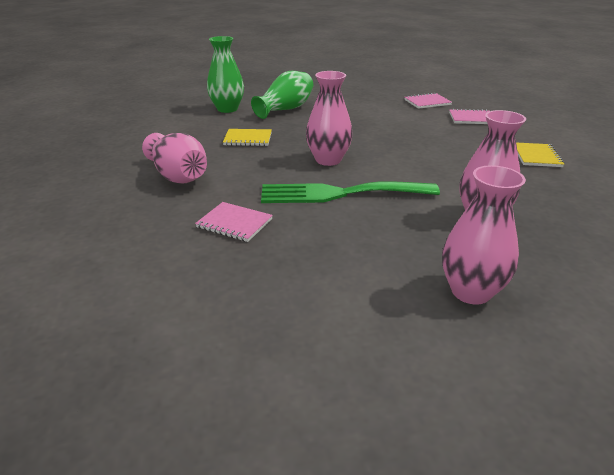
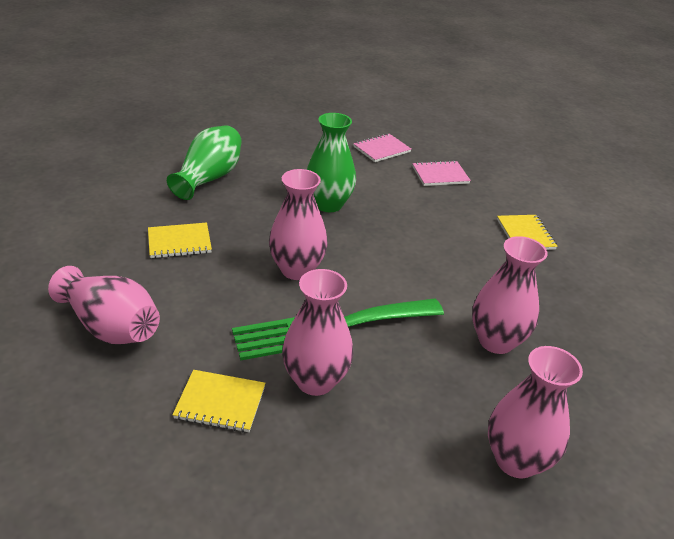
camera: 20 degrees left, 5 degrees up
(227, 109) = (128, 184): green vase -> green vase (328, 204)
(234, 223) = (220, 402): pink notebook -> yellow notebook
(313, 221) = (315, 381): none -> pink vase

